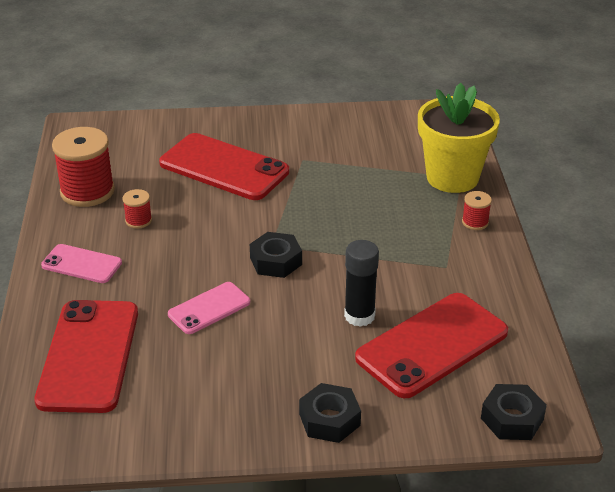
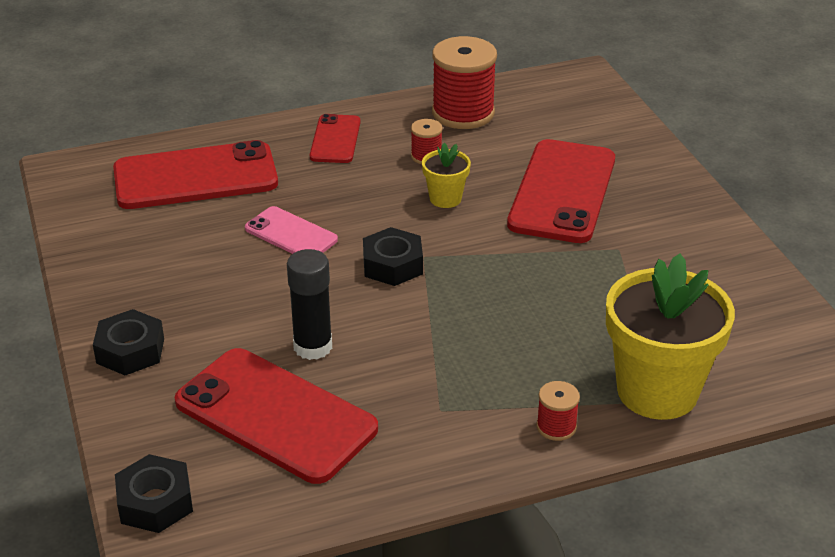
camera: 75 degrees right, 0 degrees up
(81, 264) = (335, 139): pink phone -> red phone
(203, 221) = (445, 198): none -> yellow flower pot

